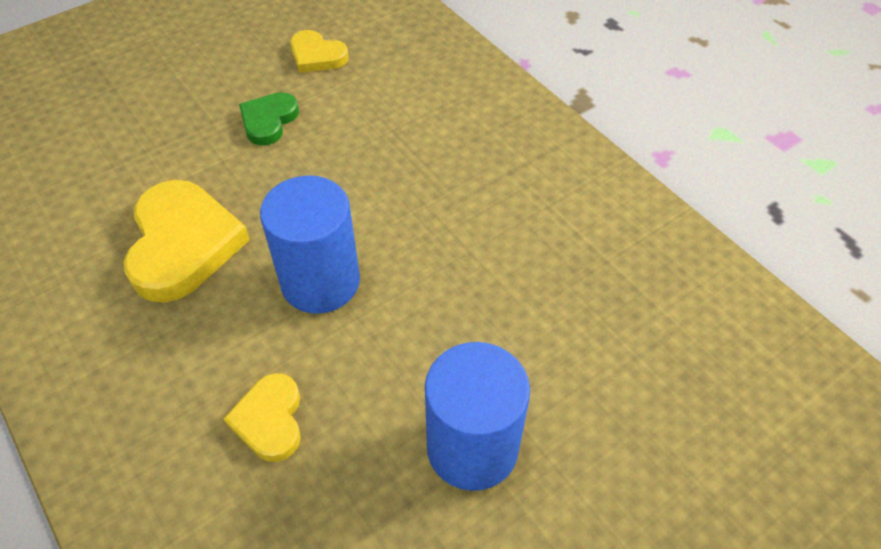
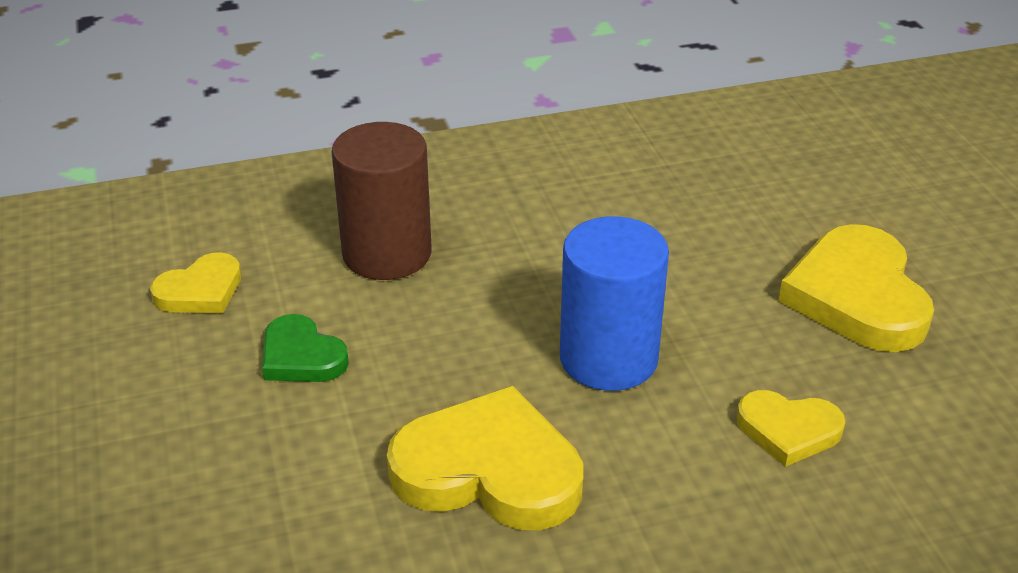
camera: 70 degrees left, 15 degrees down
(394, 126) = (387, 253): none -> brown cylinder
(472, 447) = (857, 296): blue cylinder -> yellow heart

